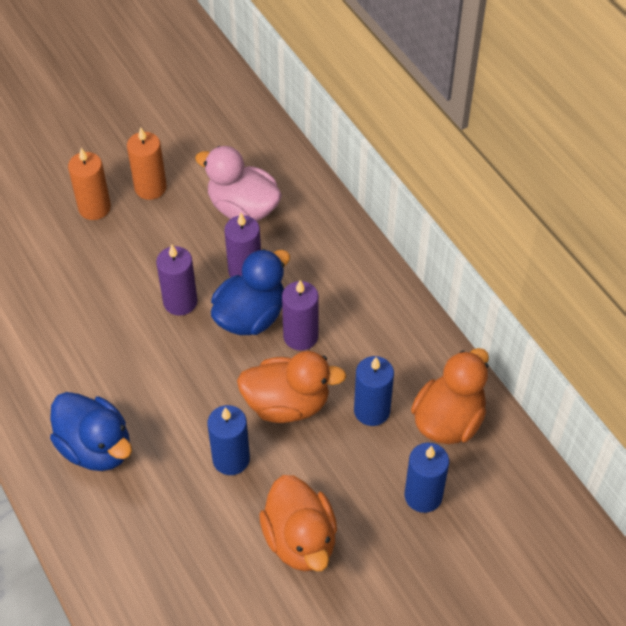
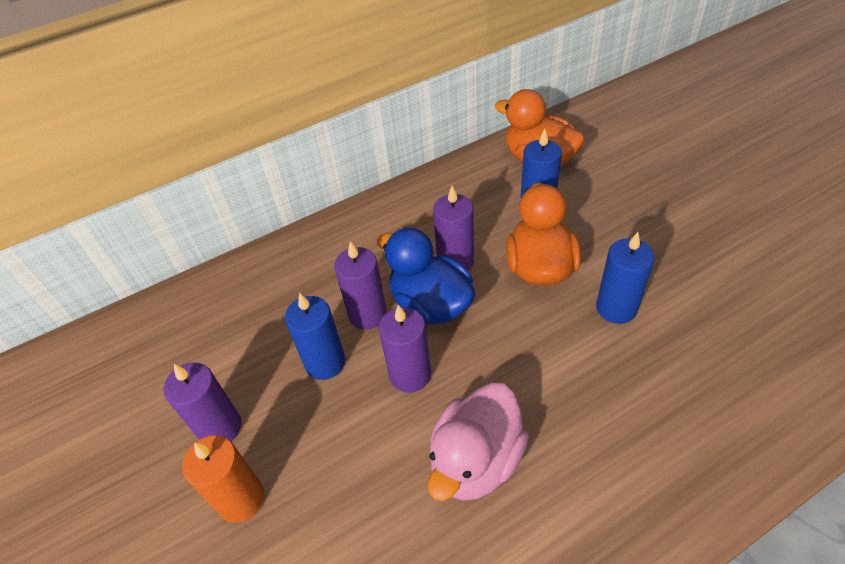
camera: 85 degrees left, 5 degrees down
(96, 447) = (634, 446): blue duck -> none
(150, 188) = (220, 428): orange candle -> purple candle
(243, 208) = (275, 323): pink duck -> pink duck (476, 461)
(300, 540) = (690, 248): orange duck -> none
(423, 496) = (618, 172): blue candle -> blue candle (325, 362)

